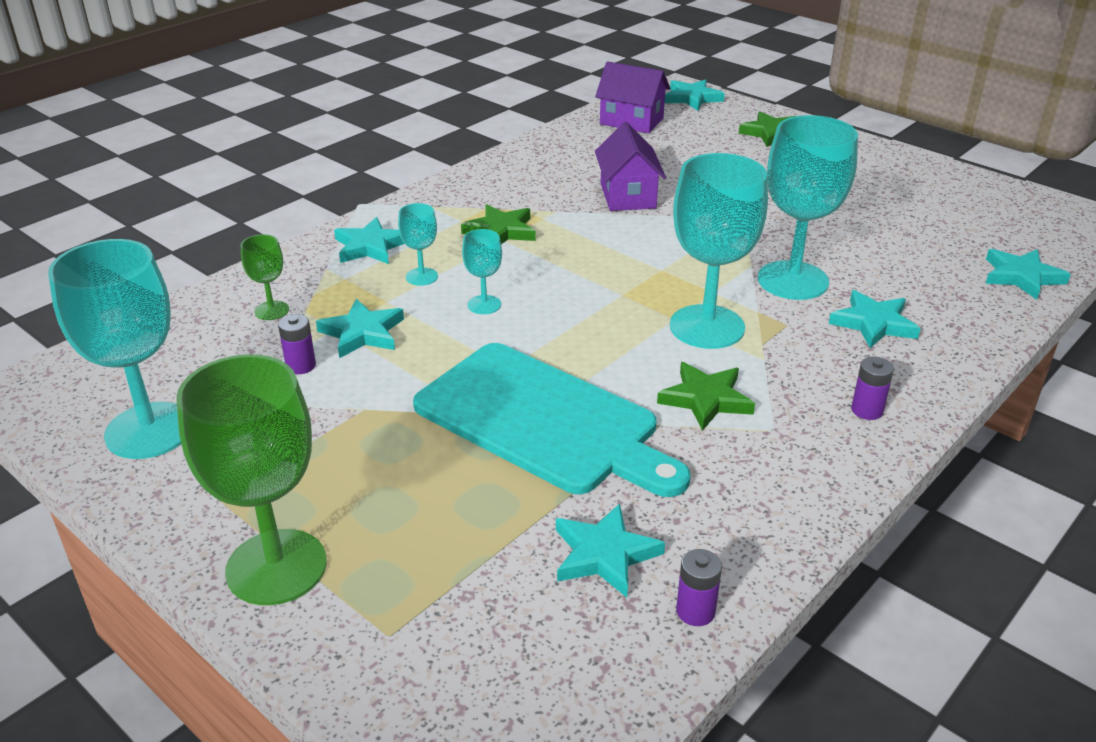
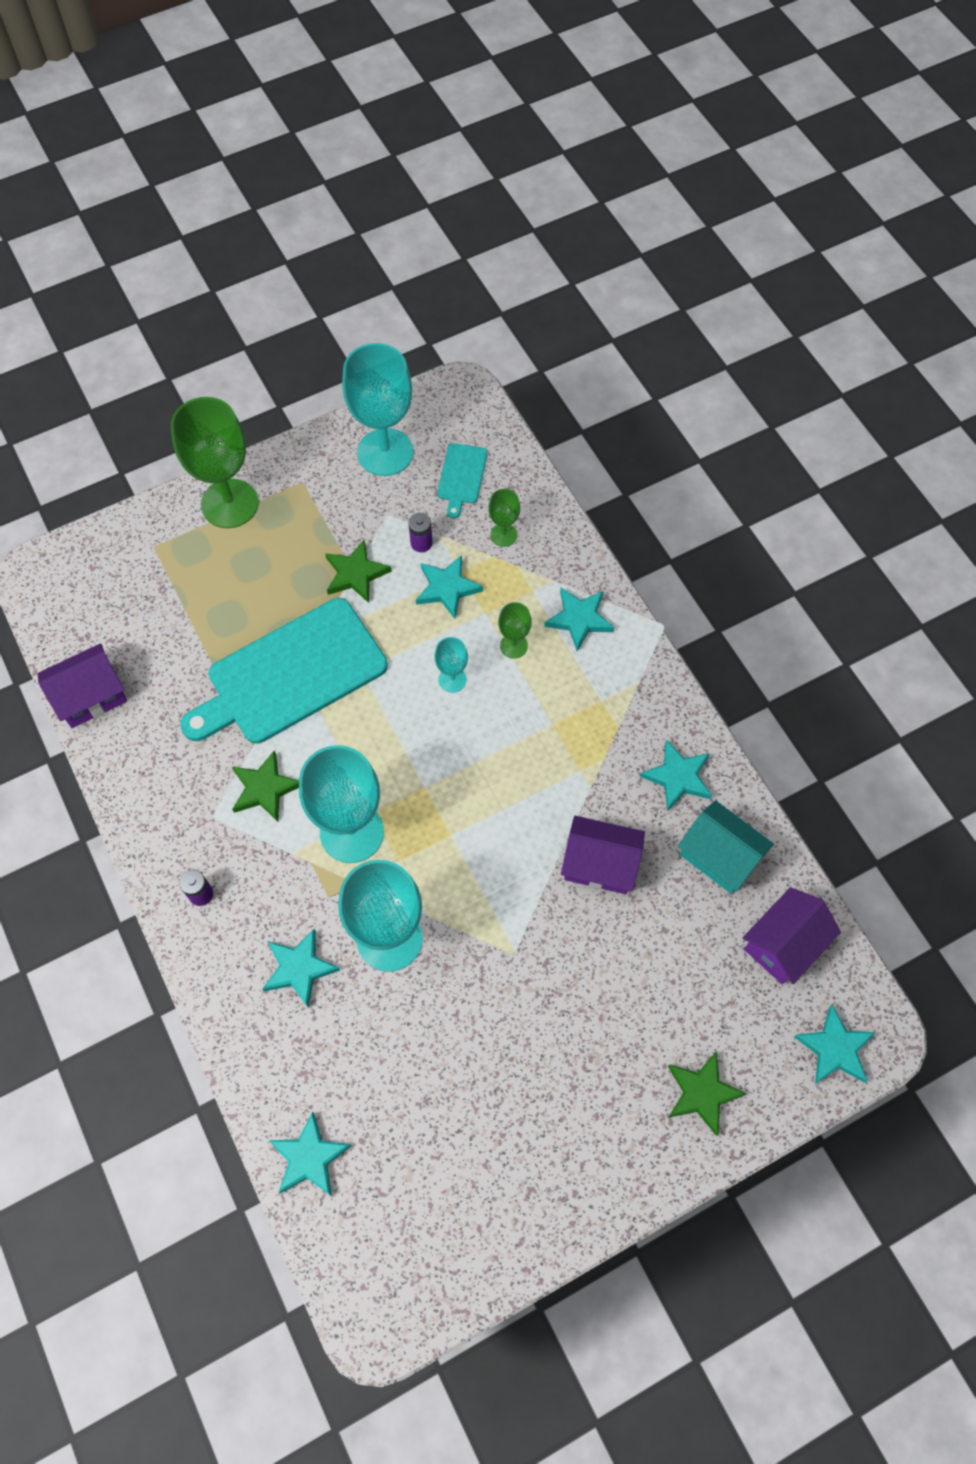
camera: 110 degrees right, 30 degrees up
(185, 358) = (461, 477): none -> turquoise cutting board
(421, 277) = (513, 646): turquoise goblet -> green goblet
(501, 231) = (569, 727): green star -> green star (356, 574)
(579, 151) = (719, 856): none -> turquoise house
(604, 554) = (155, 667): turquoise star -> turquoise star (678, 777)
(695, 611) = (91, 696): purple battery -> purple house

